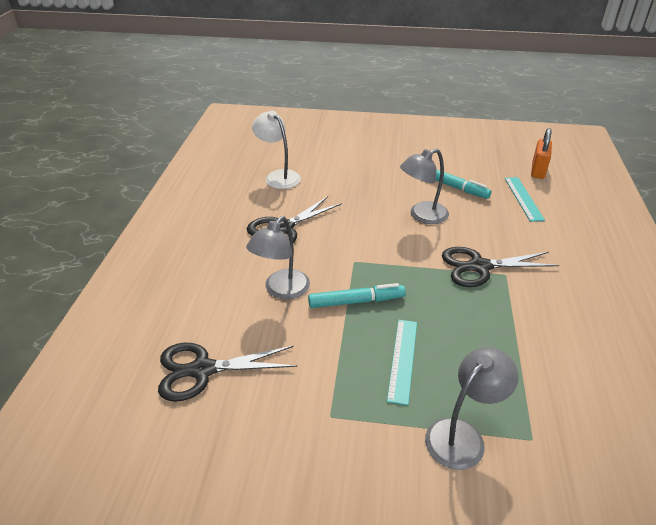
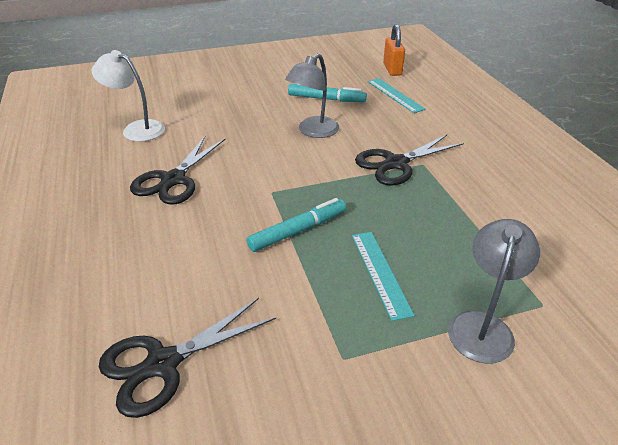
camera: 25 degrees left, 0 degrees up
(281, 290) = (209, 244): grey lamp -> none

